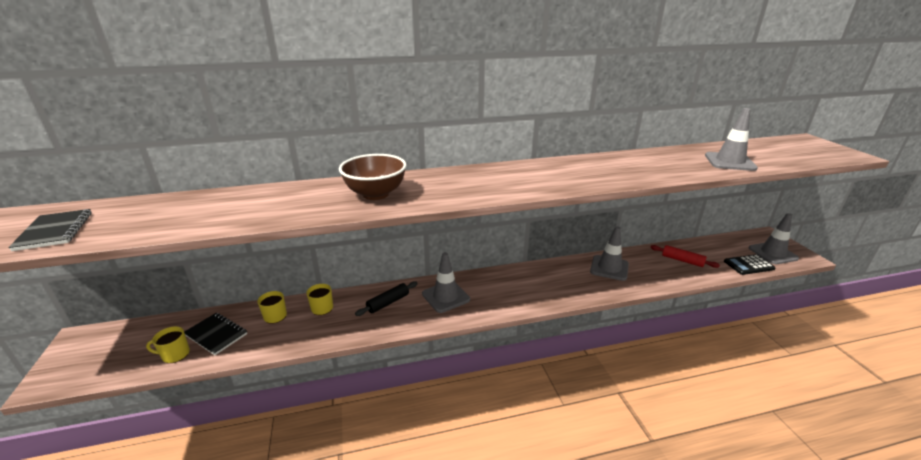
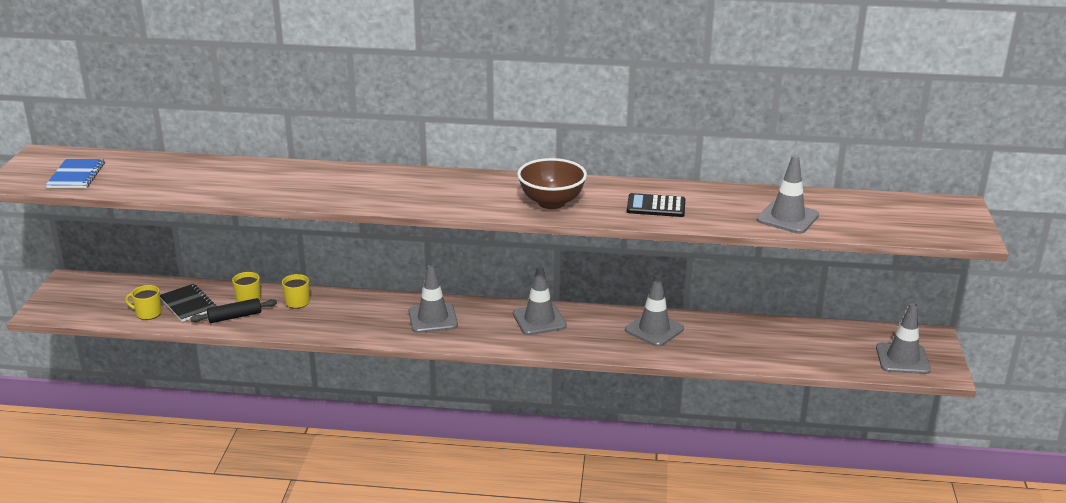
camera: 20 degrees right, 0 degrees up
(54, 231) = (76, 175): black notebook -> blue notebook
(375, 194) = (353, 187): brown bowl -> brown bowl (551, 202)
(388, 303) = (367, 311): black rolling pin -> black rolling pin (235, 317)
(526, 279) = (539, 320): none -> grey traffic cone
(682, 260) = (761, 341): red rolling pin -> none
(748, 265) = (846, 364): black calculator -> black calculator (656, 206)

